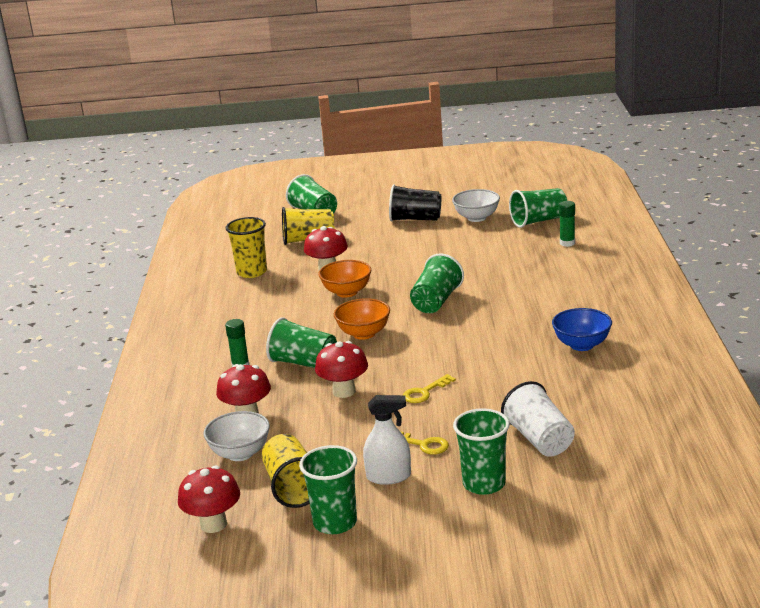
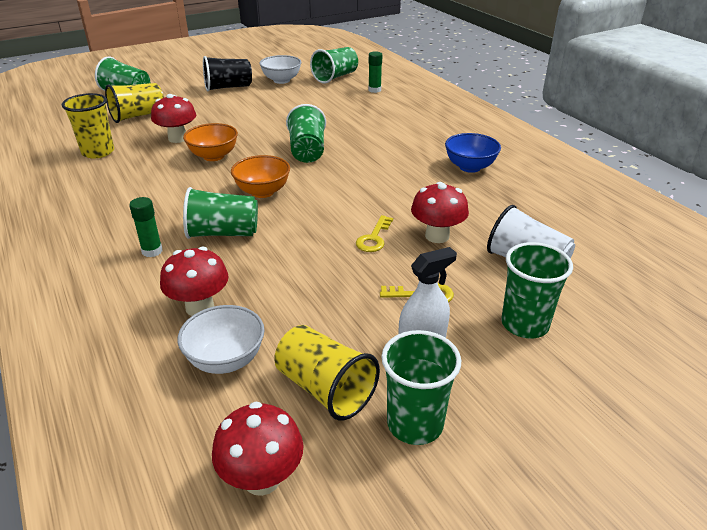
camera: 30 degrees left, 10 degrees up
(344, 391) = (290, 255): red mushroom -> red mushroom (437, 236)

